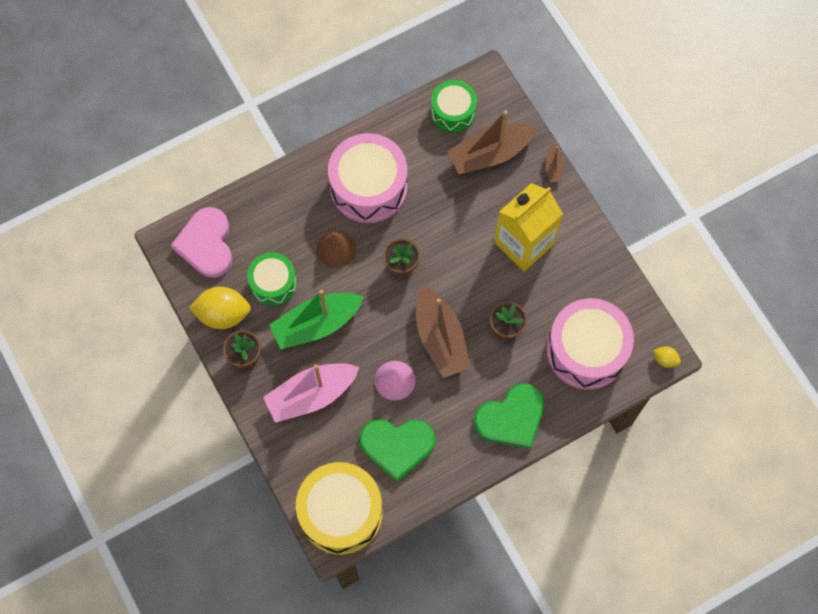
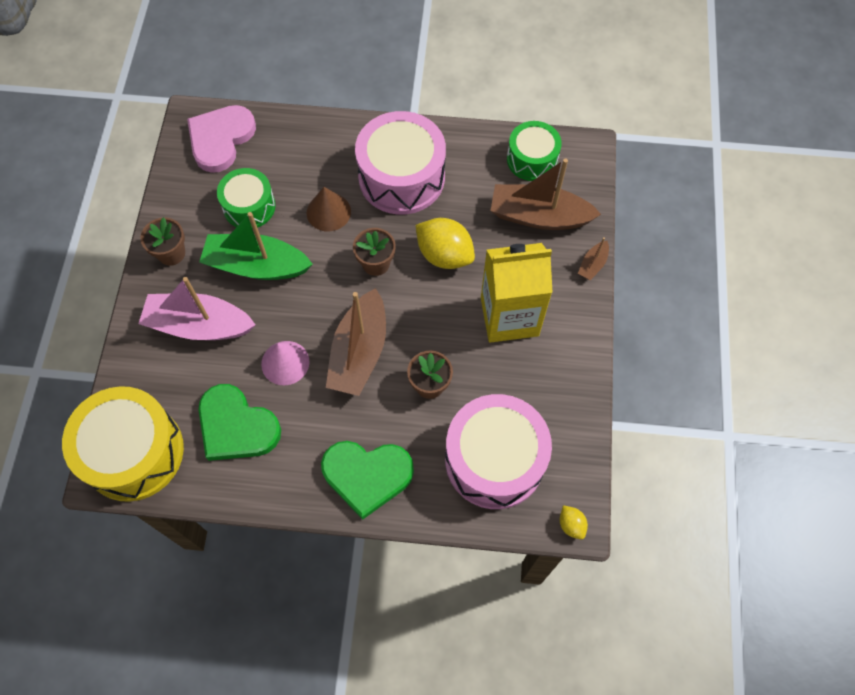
camera: 35 degrees right, 5 degrees down
(223, 314) = (184, 205): yellow lemon -> yellow lemon (444, 255)

